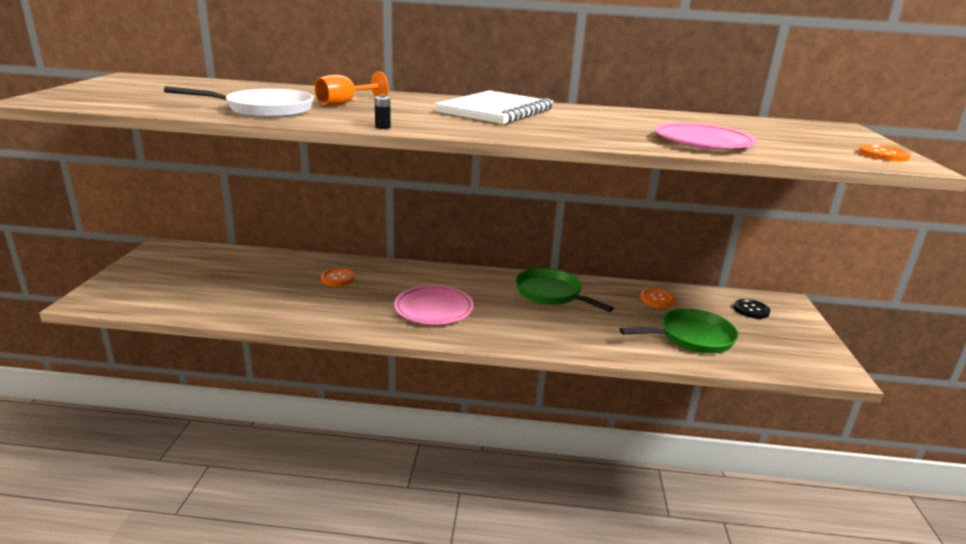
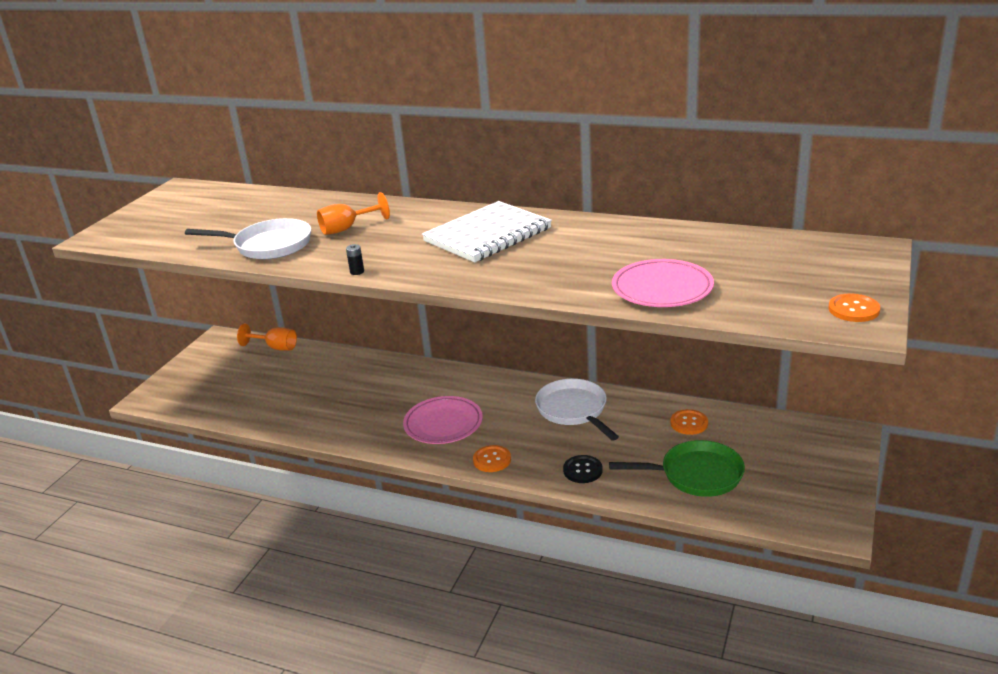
camera: 20 degrees right, 5 degrees up
(228, 253) = (275, 347): none -> orange goblet
(337, 278) = (366, 382): orange button -> orange button (492, 460)
(551, 294) = (574, 410): green pan -> white pan
(751, 310) = (793, 443): black button -> black button (582, 470)

